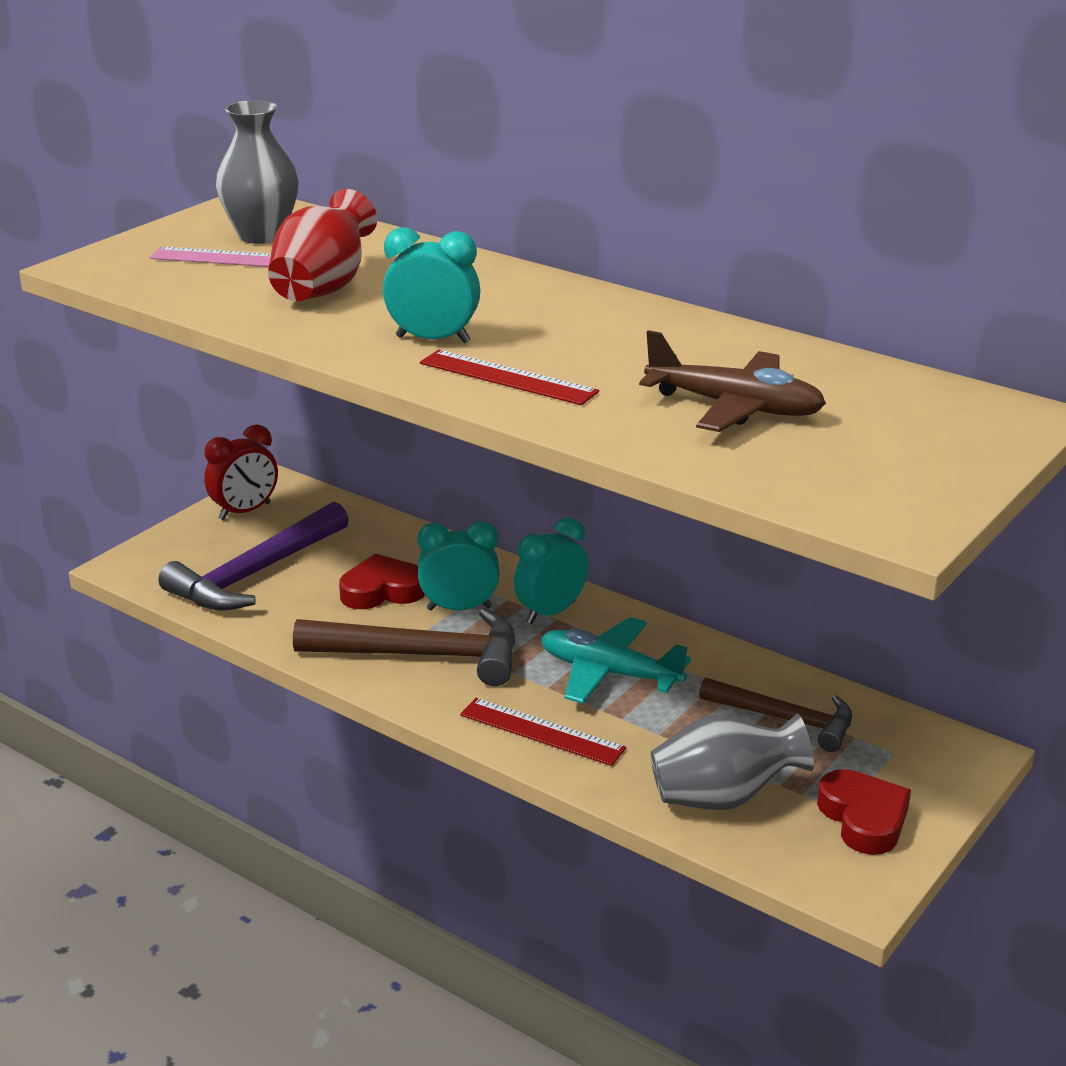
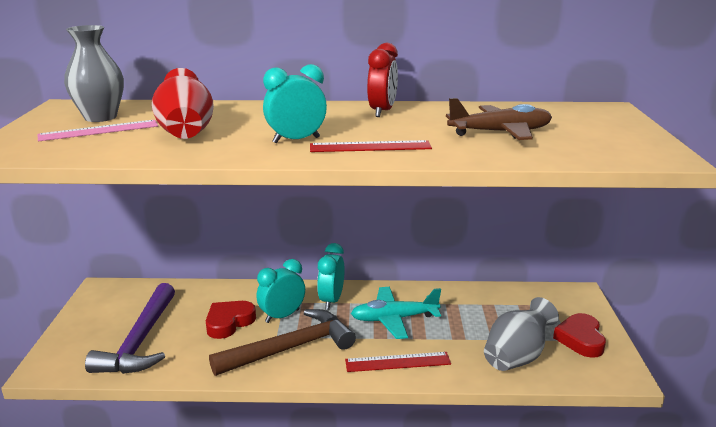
camera: 35 degrees left, 5 degrees down
(245, 511) = (97, 309): red clock -> red clock (382, 112)
(785, 719) = (494, 309): brown hammer -> none
(863, 818) = (580, 339): red heart -> red heart turned 120 degrees counterclockwise

